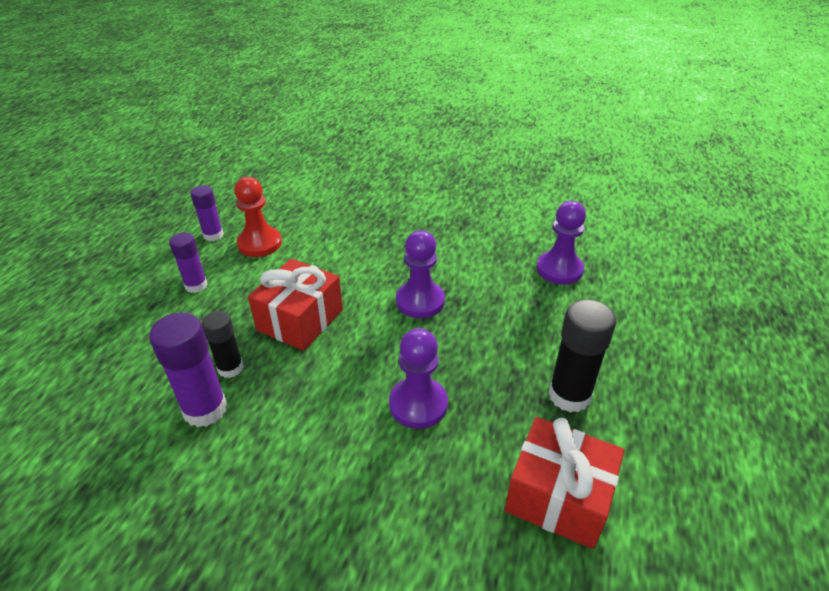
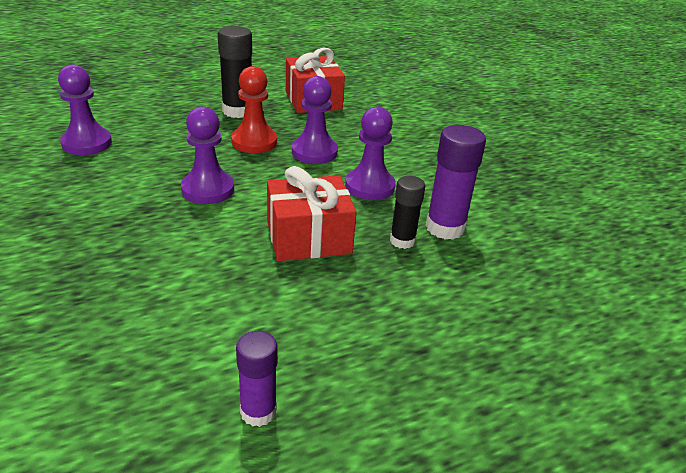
camera: 135 degrees left, 5 degrees down
(196, 285) = (357, 341): purple glue stick -> none
(260, 243) = (228, 347): red pawn -> red pawn (254, 142)
(316, 404) = (370, 186): none -> purple pawn

